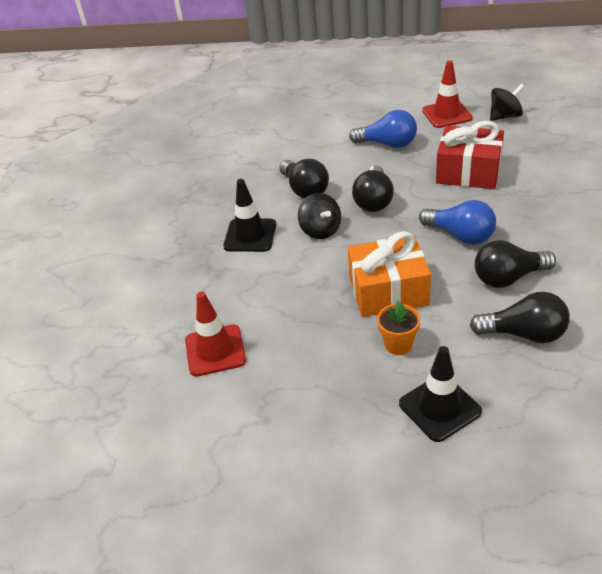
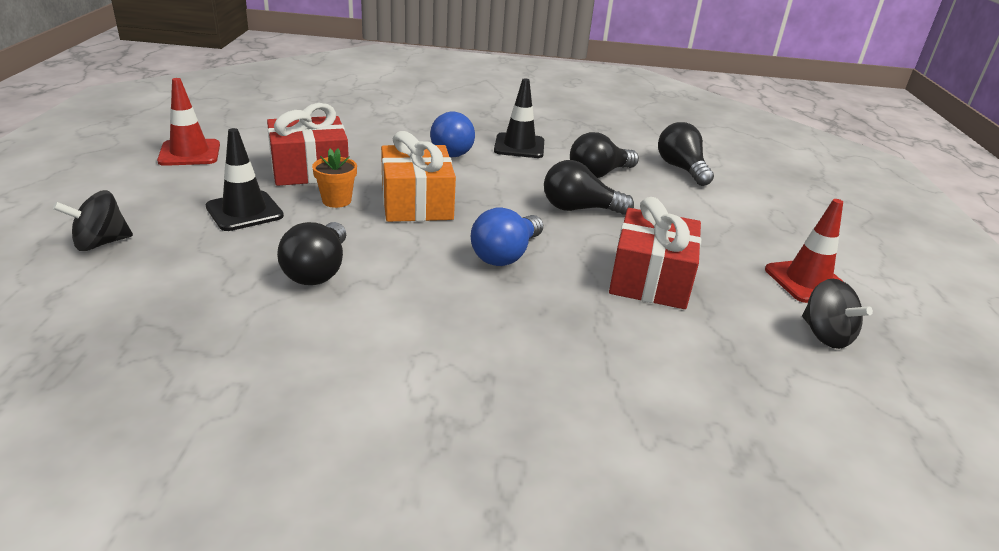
camera: 80 degrees right, 10 degrees down
(215, 350) = (367, 129): red traffic cone -> red traffic cone (189, 153)
(320, 230) = (524, 177): black spinning top -> black spinning top (101, 243)
(334, 378) = (310, 170): none -> red gift
(388, 144) = (708, 228): blue light bulb -> blue light bulb (454, 150)
(508, 278) = (417, 275): black light bulb -> black light bulb (681, 169)

